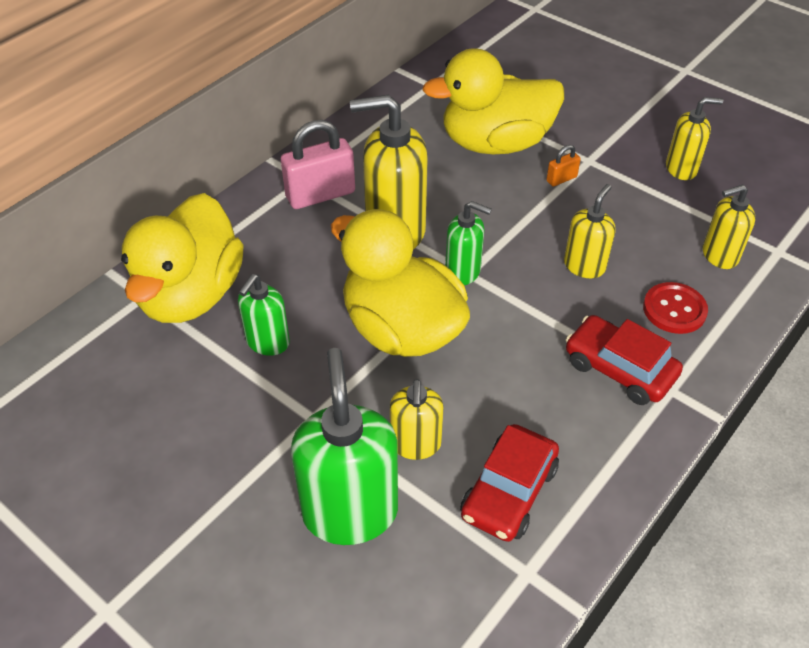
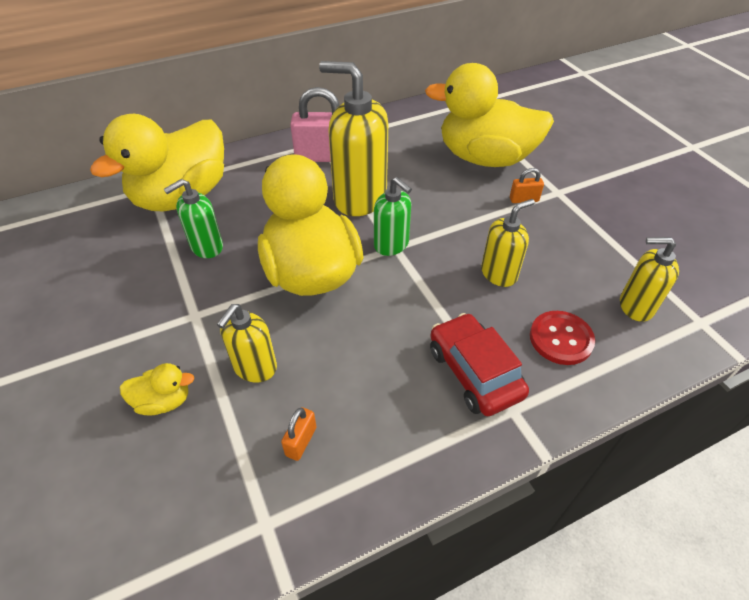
camera: 25 degrees right, 0 degrees up
(350, 511) = (164, 401): green soap dispenser -> yellow duck
(508, 492) = (301, 441): red car -> orange padlock
(681, 169) = (641, 222): yellow soap dispenser -> none

